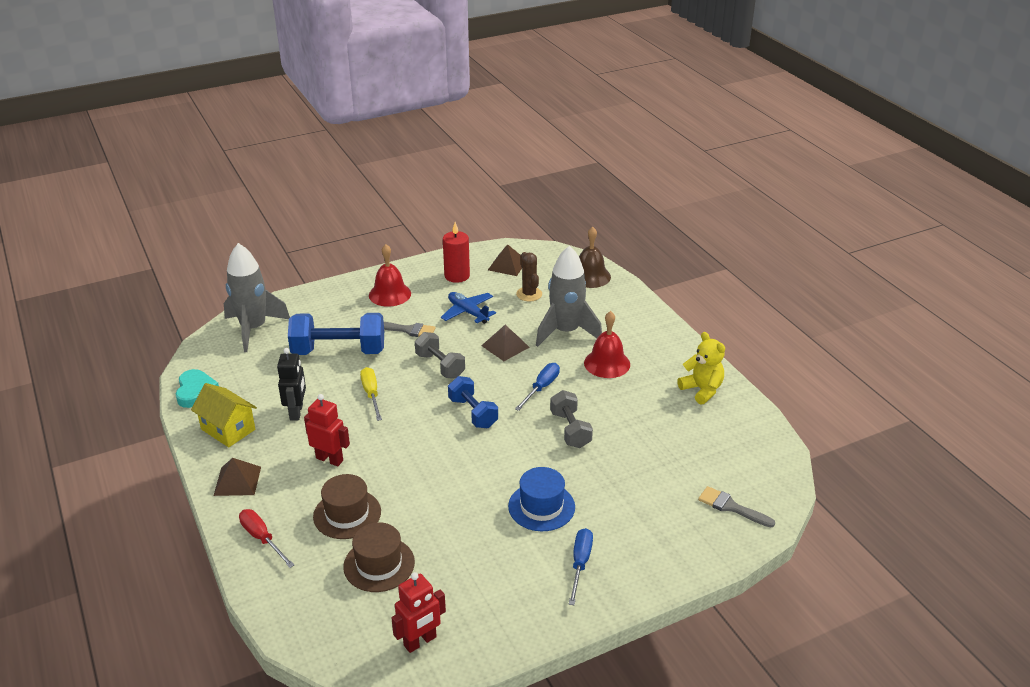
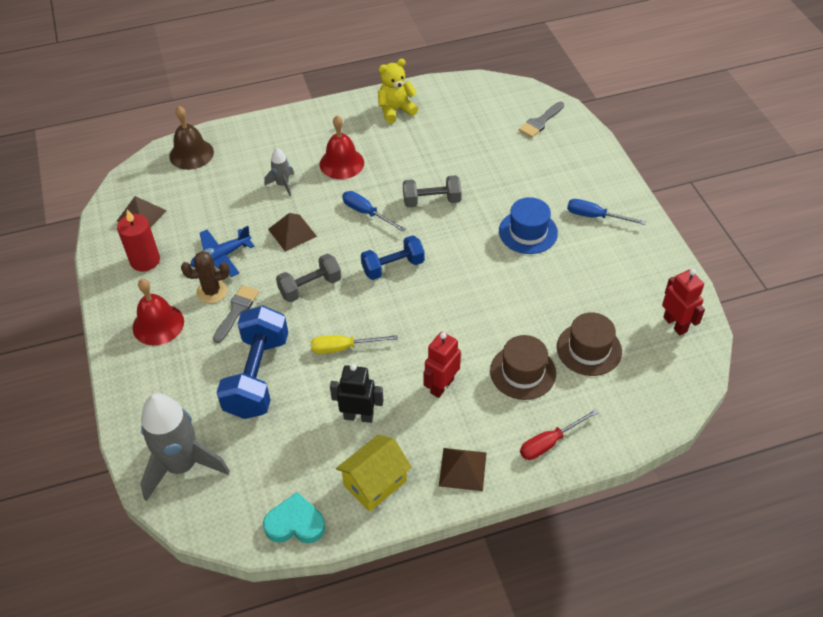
camera: 80 degrees left, 15 degrees up
(529, 294) = (206, 204): brown cactus -> brown cactus (212, 291)
(566, 332) = (282, 184): grey rocket -> grey rocket, size x0.48

